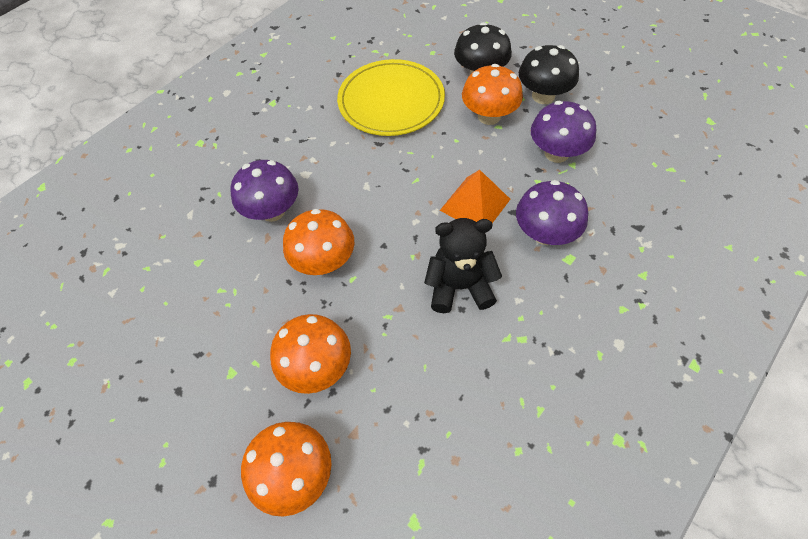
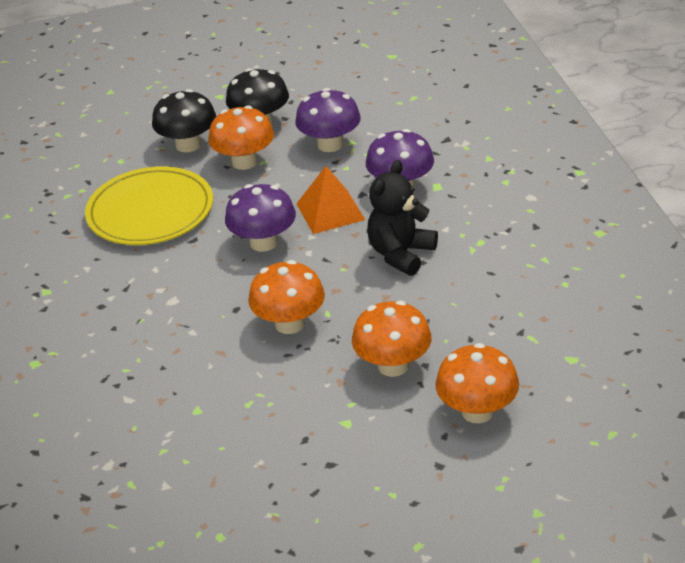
camera: 55 degrees left, 20 degrees down
(272, 211) = (193, 338): purple mushroom -> purple mushroom (263, 242)

